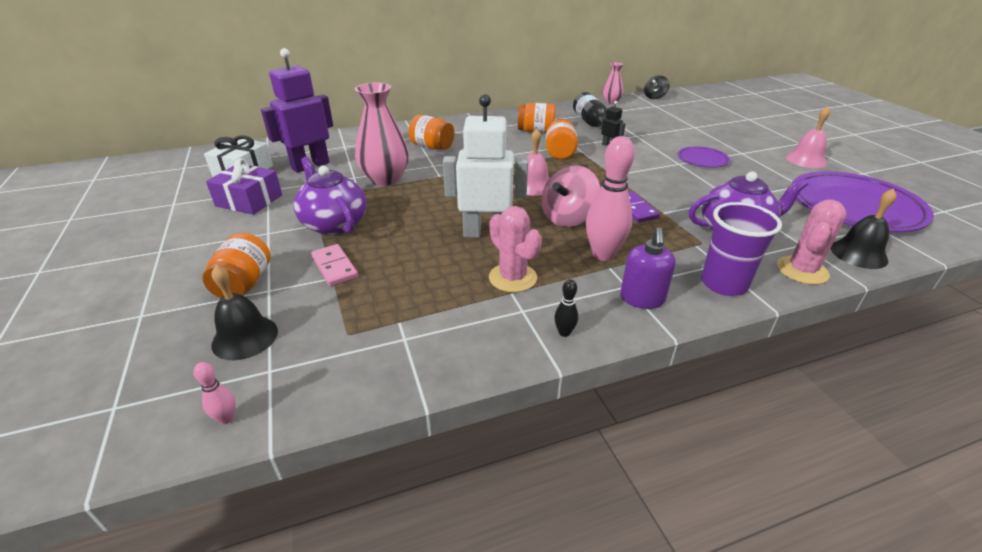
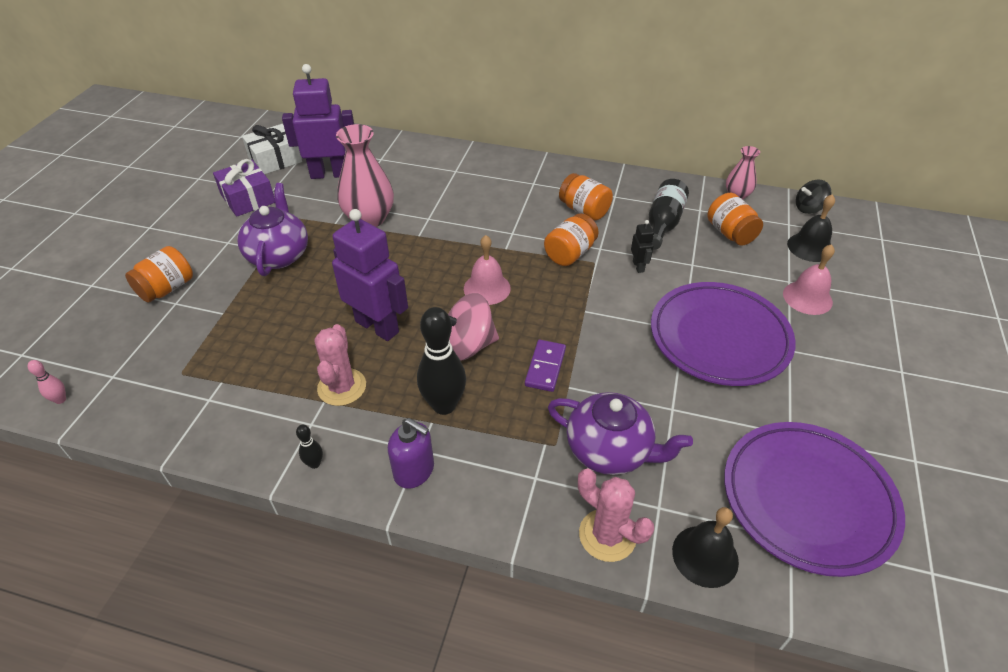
camera: 35 degrees right, 10 degrees up
(245, 337) = (125, 339): black bell -> black bell (810, 247)
(334, 267) = (234, 303): pink domino -> none
(432, 147) = (455, 191): orange jar -> orange jar (730, 233)
(485, 233) = (377, 326): white robot -> purple robot
(603, 254) = (444, 405): pink bowling pin -> black bowling pin
(642, 299) = (414, 471): purple soap dispenser -> purple soap dispenser turned 105 degrees counterclockwise
(702, 160) = (719, 338): purple plate -> purple plate, size x2.08
(724, 284) = (506, 501): purple cup -> none
(802, 270) = (607, 535): pink cactus -> pink cactus turned 60 degrees clockwise
(806, 160) = (863, 401): pink bell -> pink bell (807, 297)

